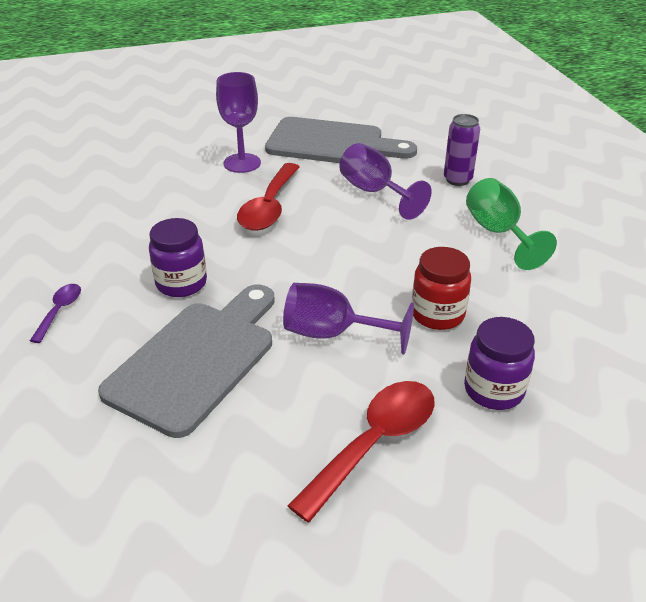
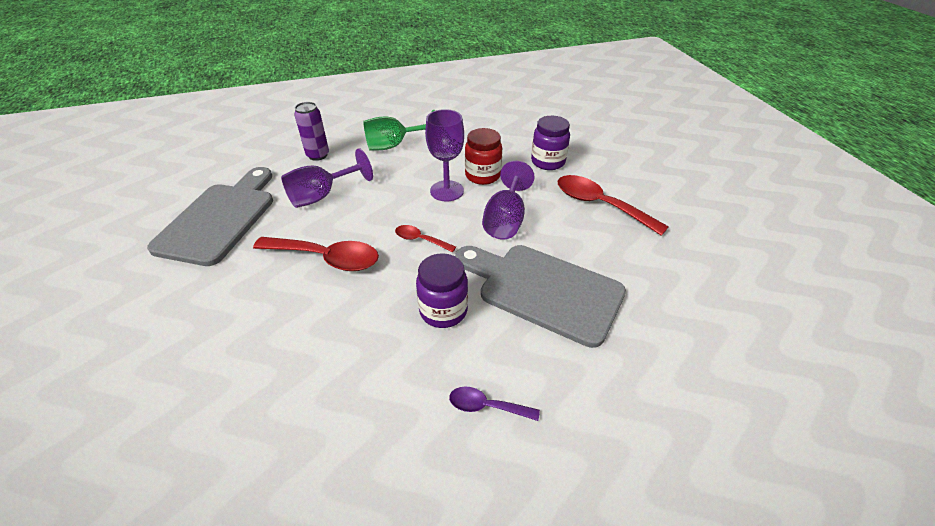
camera: 90 degrees left, 5 degrees up
(242, 163) = (228, 283): purple goblet -> purple goblet (447, 191)
(295, 264) = (420, 240): none -> red spoon

